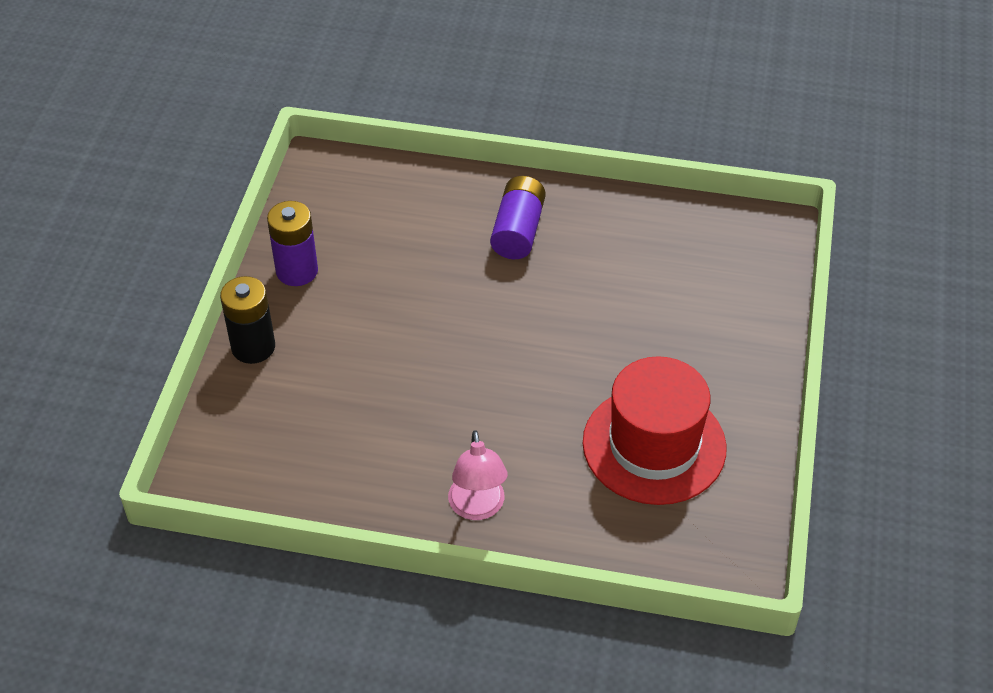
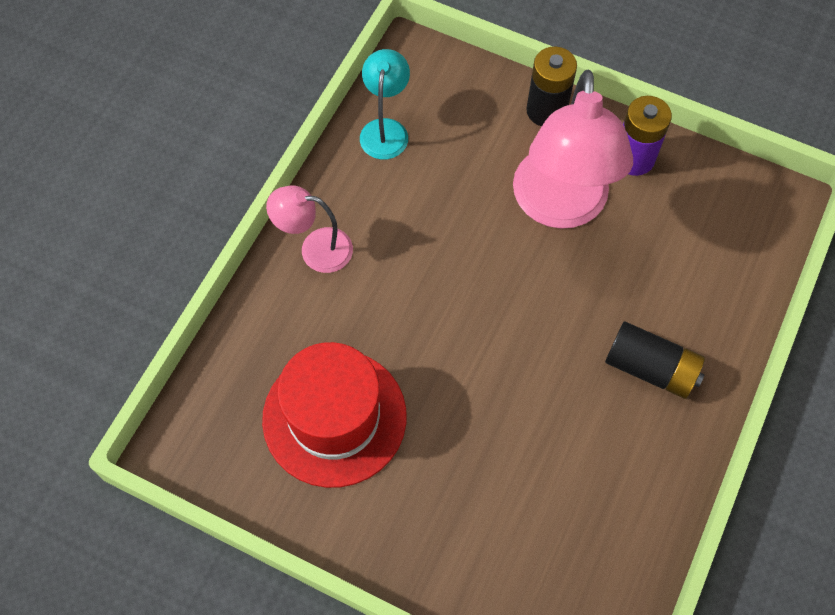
camera: 105 degrees right, 15 degrees up
(309, 481) = (385, 129): none -> turquoise lamp
(368, 317) = (560, 207): none -> pink lamp
(518, 231) = (650, 368): purple battery -> black battery

